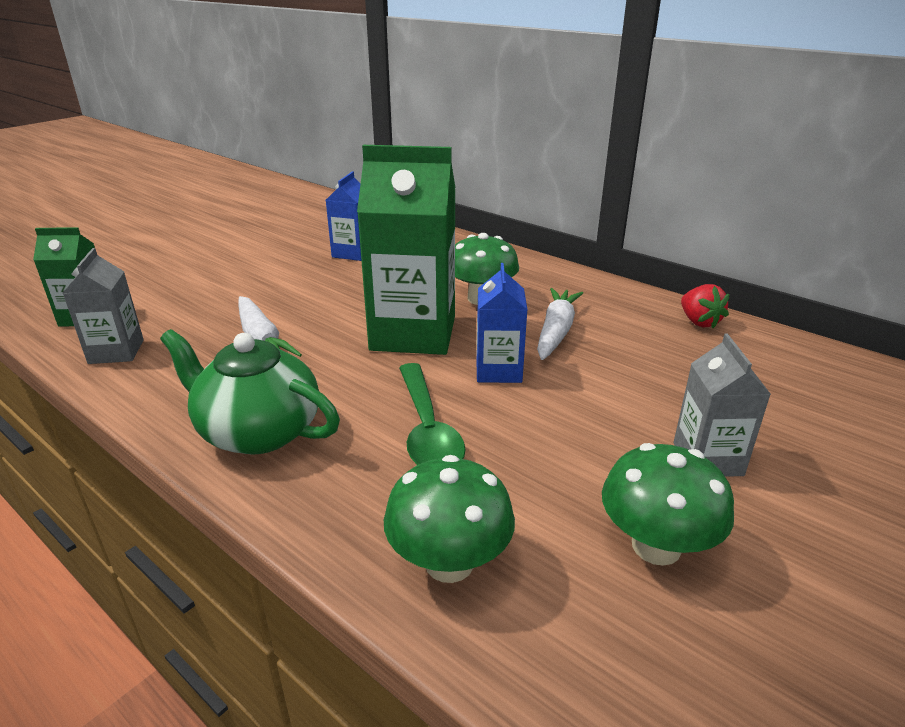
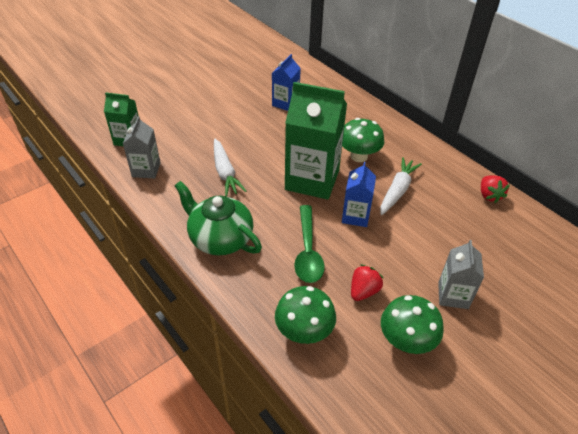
camera: 10 degrees right, 15 degrees up
(546, 475) = (363, 291): none -> red strawberry

